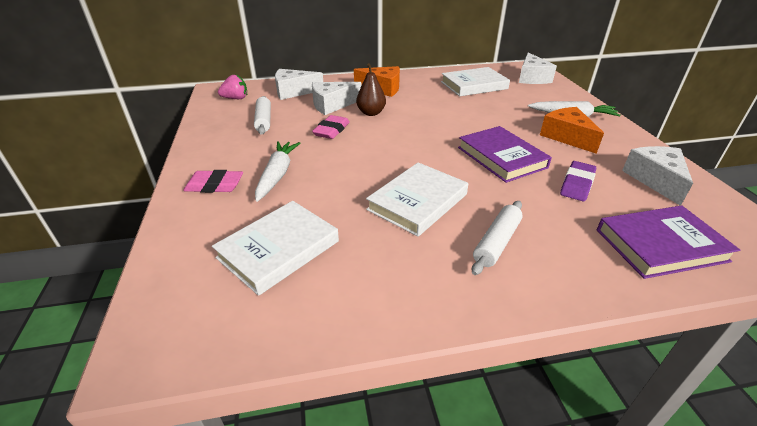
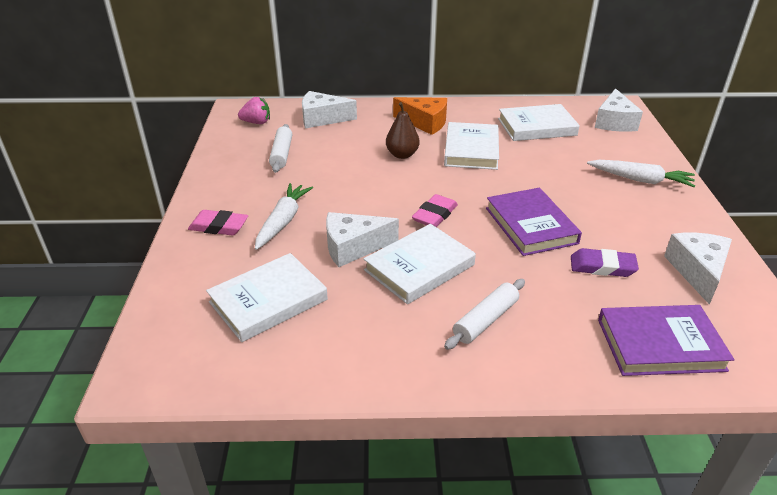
camera: 10 degrees right, 0 degrees up
(331, 130) = (352, 173): pink eraser -> pink eraser (435, 215)
(332, 105) = (361, 140): white cheese -> white cheese (353, 247)
(428, 105) = (471, 150): none -> white book
(567, 137) = (619, 207): orange cheese -> none
(577, 184) = (602, 267): purple eraser -> purple eraser turned 60 degrees clockwise

